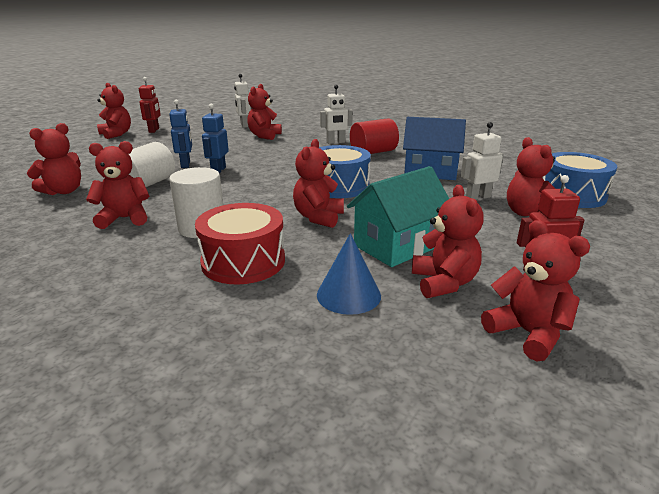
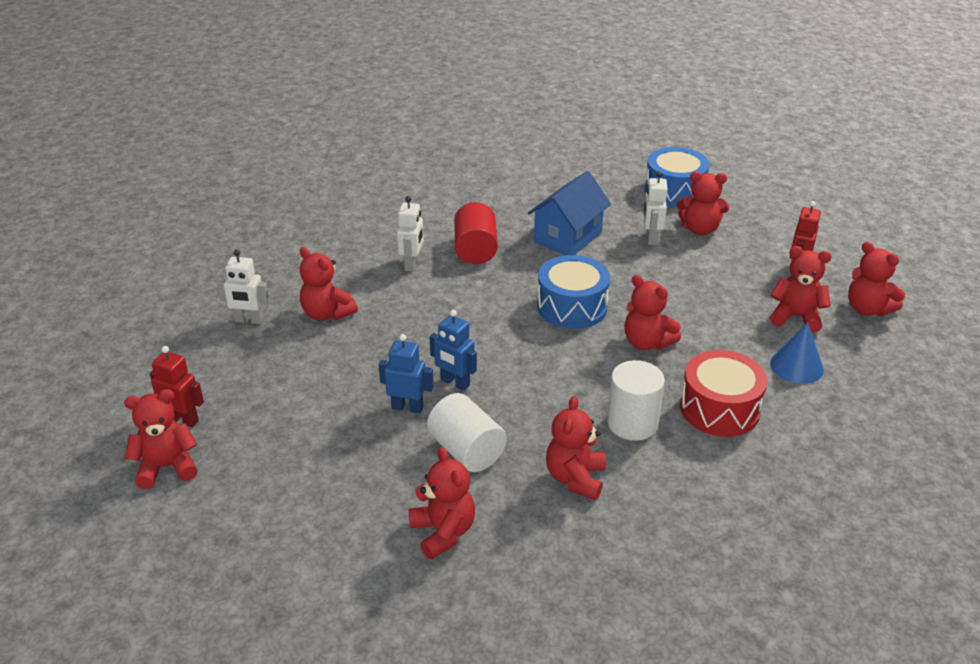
camera: 65 degrees left, 10 degrees up
(397, 246) = (727, 317): turquoise house -> none
(527, 333) = (867, 309): red teddy bear -> red teddy bear turned 120 degrees counterclockwise

